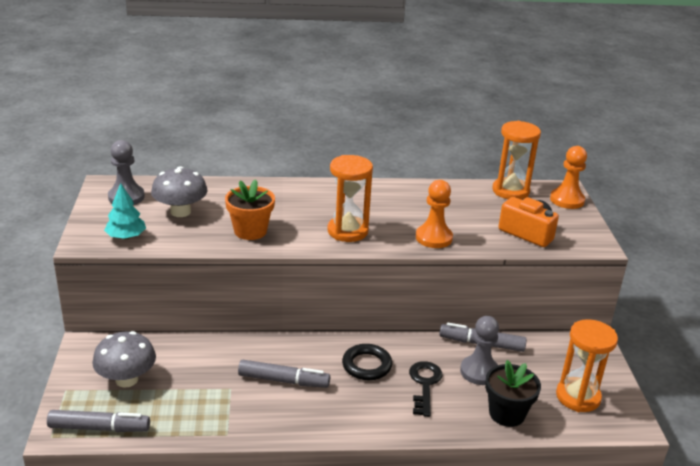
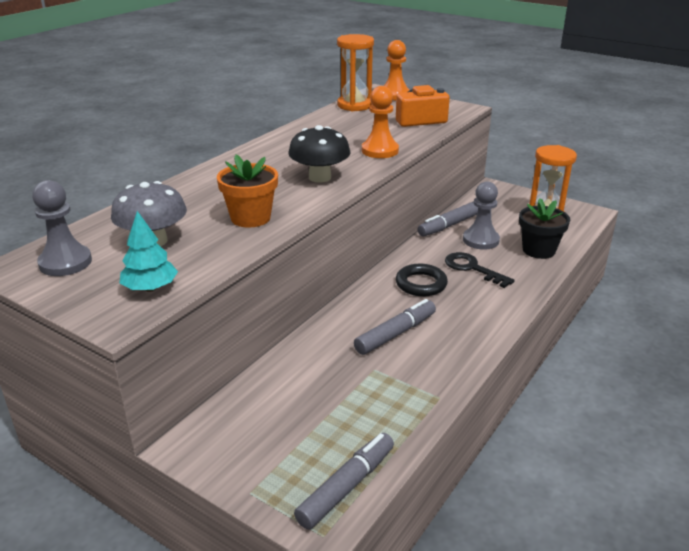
camera: 50 degrees left, 0 degrees up
(126, 379) = (285, 435): grey mushroom -> none
(347, 231) = (319, 177): orange hourglass -> black mushroom

